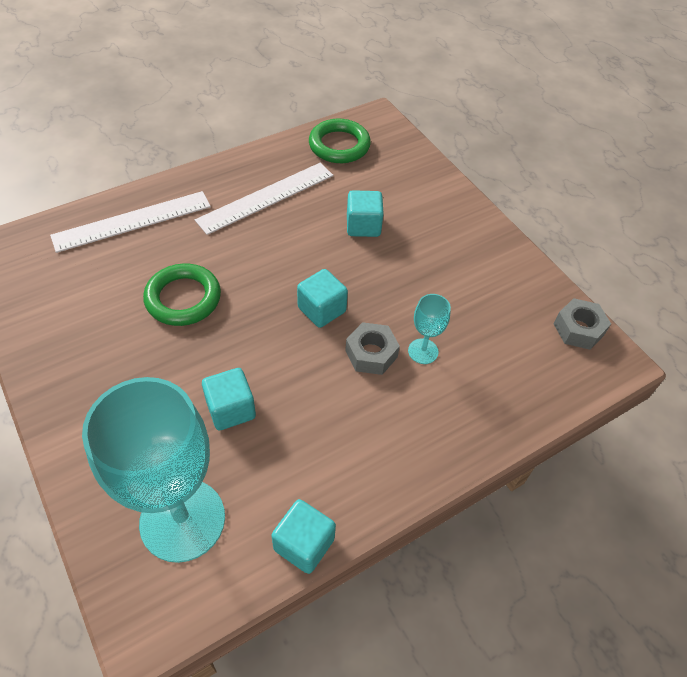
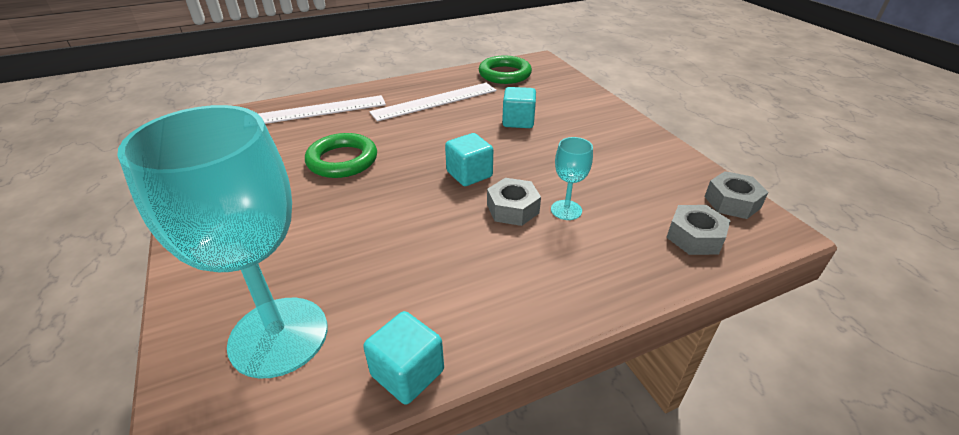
camera: 10 degrees right, 15 degrees down
(231, 409) = (361, 243): turquoise cube -> none
(542, 376) = (694, 237): none -> grey nut

